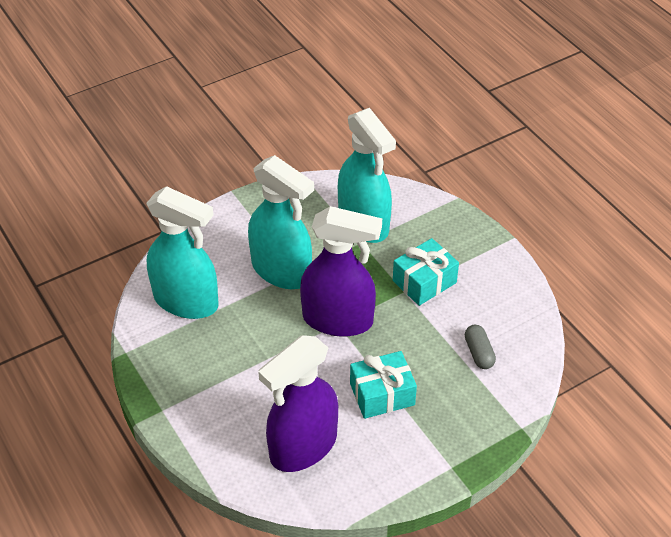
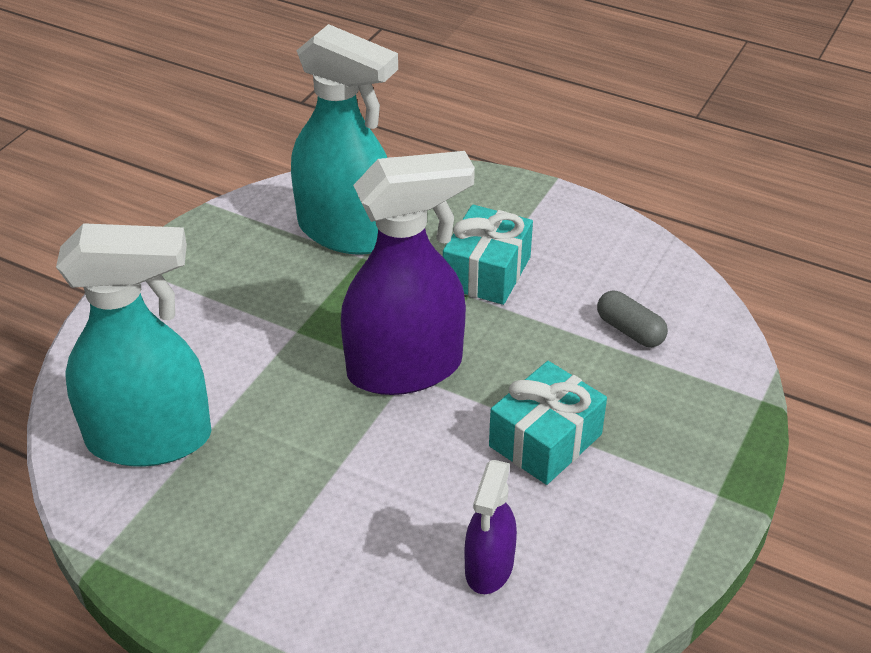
camera: 30 degrees left, 5 degrees down
(281, 271) = (272, 337): turquoise spray bottle -> none
(303, 447) = (489, 567): purple spray bottle -> purple spray bottle, size x0.52

